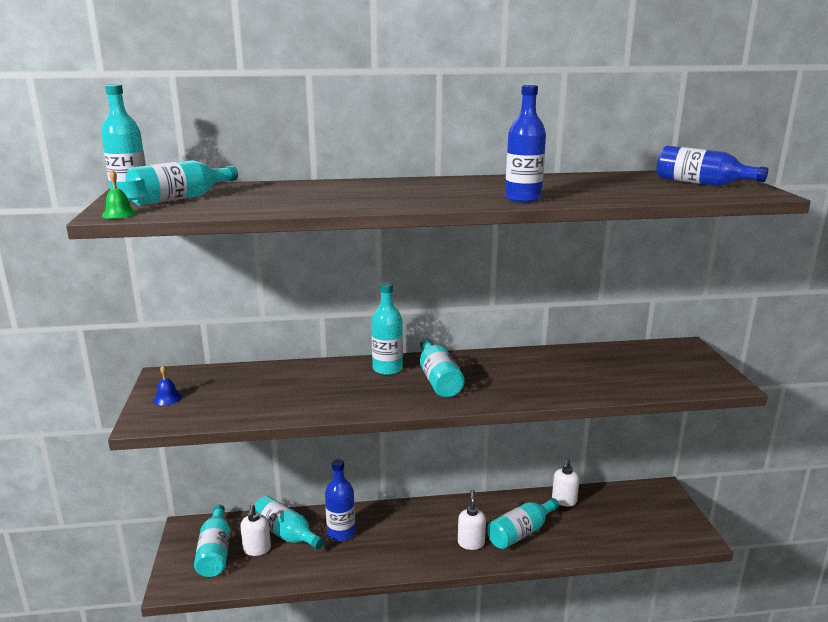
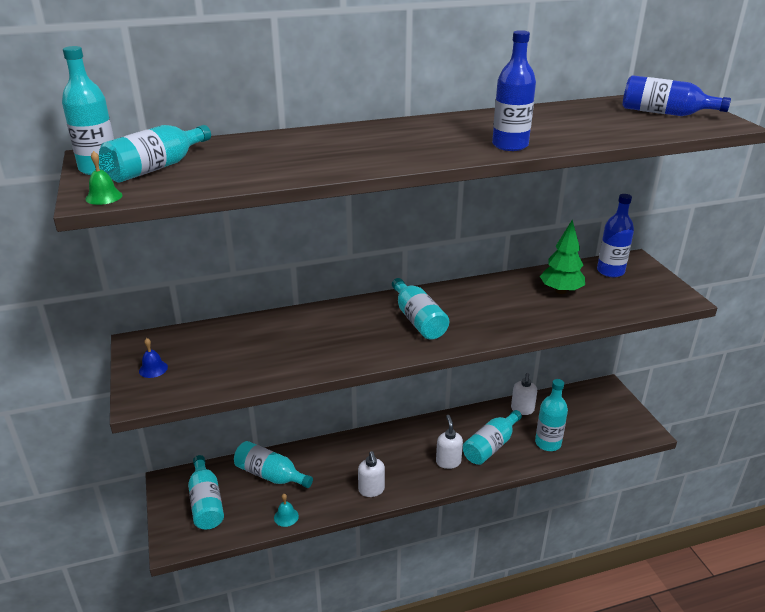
camera: 10 degrees left, 10 degrees up
(257, 549) = (247, 494): white soap dispenser -> white soap dispenser (371, 490)
(289, 575) = (286, 517): none -> turquoise bell
(341, 533) = (324, 467): blue bottle -> blue bottle (610, 271)
(387, 369) = (364, 312): turquoise bottle -> turquoise bottle (548, 443)
(596, 367) = (560, 291): none -> green tree

